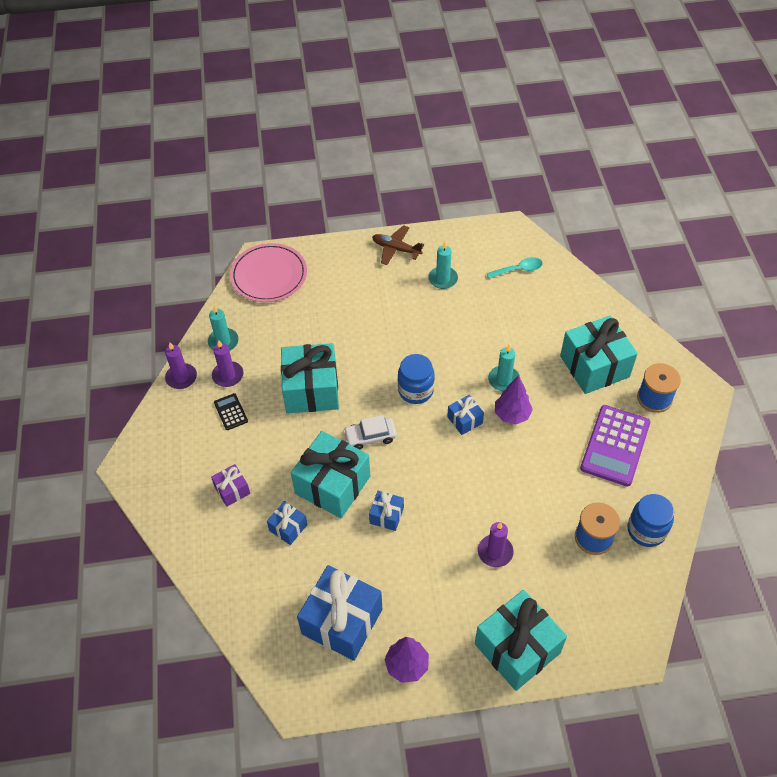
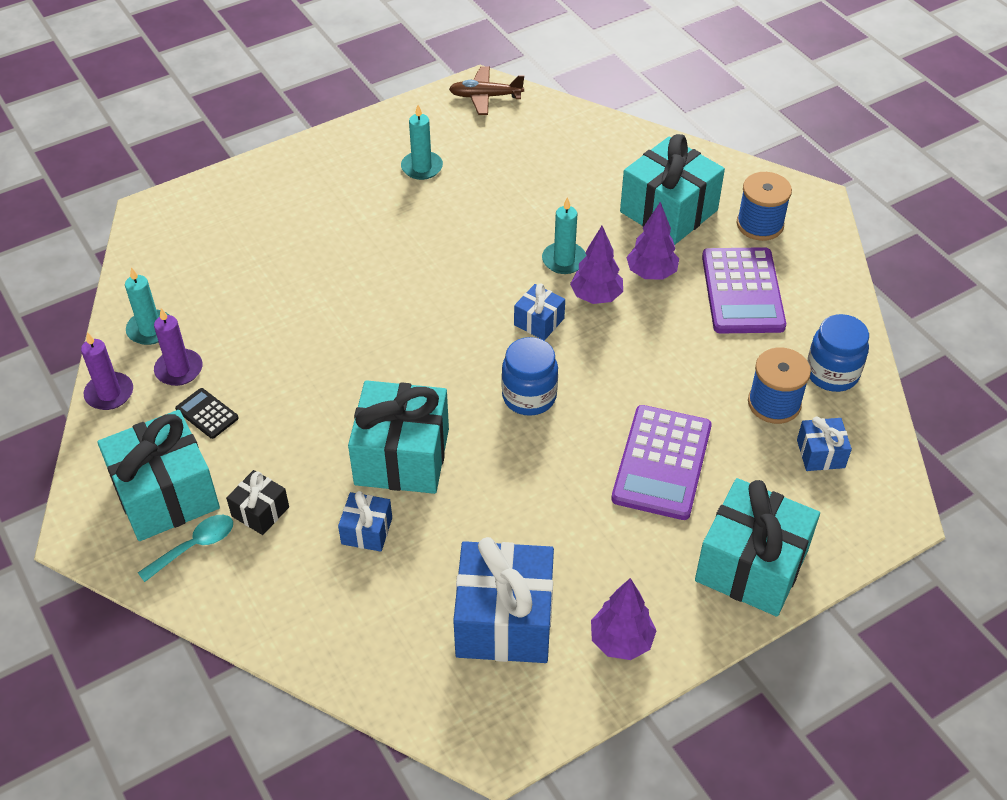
camera: 25 degrees left, 5 degrees down
(232, 490) = (260, 511): purple gift -> black gift
(269, 275) = (176, 229): pink plate -> none
(311, 390) = (310, 350): turquoise gift -> turquoise gift (166, 494)
(370, 437) = (423, 381): white car -> none
(386, 515) = (496, 468): blue gift -> blue gift (820, 454)
(396, 249) = (340, 150): brown plane -> brown plane (485, 97)
(415, 390) = (455, 307): blue jar -> blue jar (529, 396)
(495, 552) = (661, 463): purple candle -> purple calculator
(518, 270) = (514, 130): turquoise spoon -> turquoise spoon (194, 546)
(558, 410) = (651, 273): none -> purple tree

